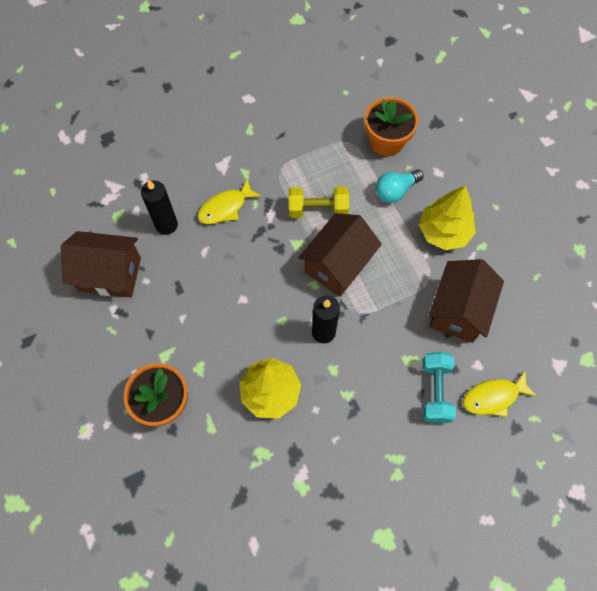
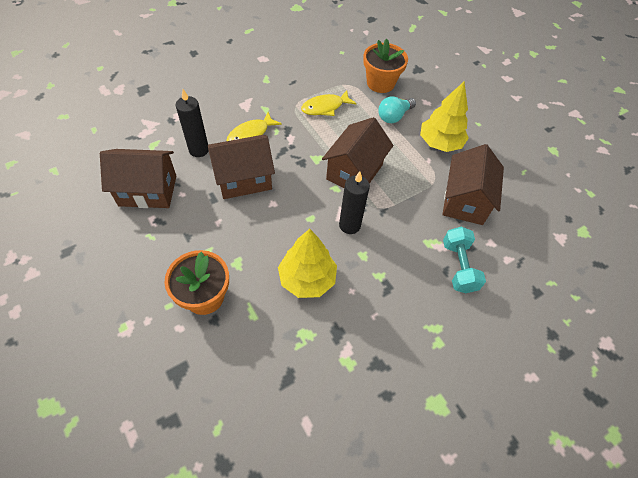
camera: 10 degrees left, 10 degrees down
(213, 266) = (244, 179): none -> brown house
(318, 209) = (331, 132): yellow dumbbell -> none
(493, 397) = (511, 267): yellow fish -> yellow fish (325, 107)

